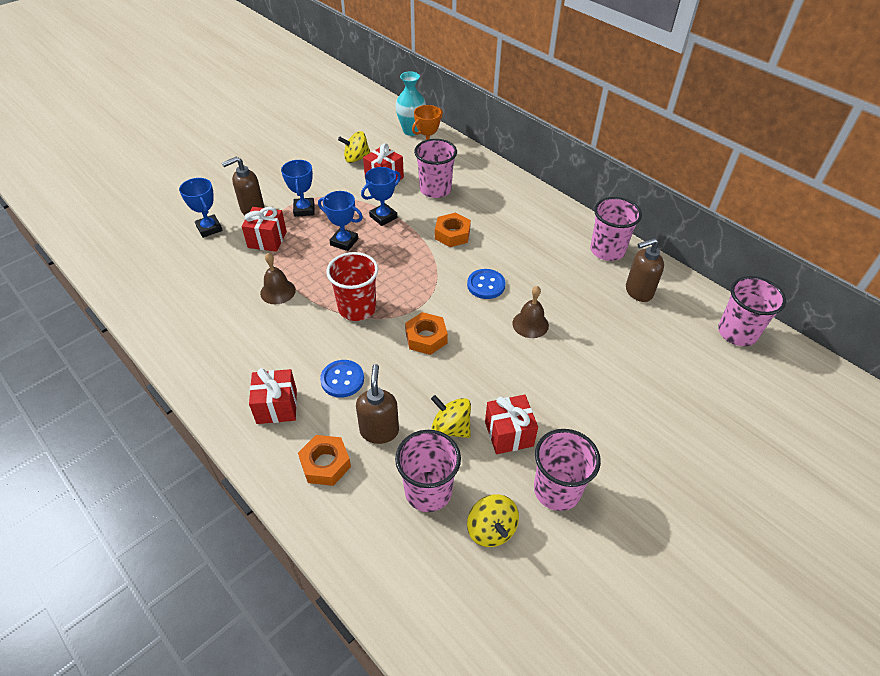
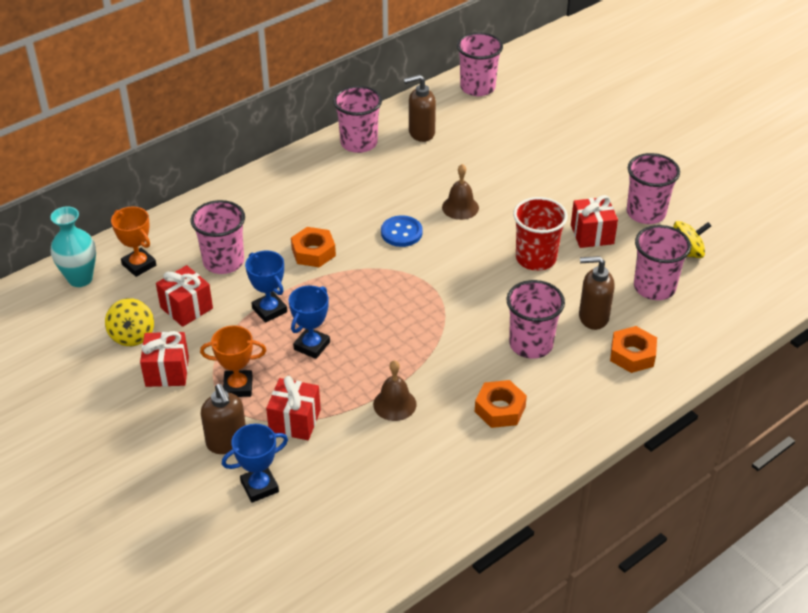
camera: 85 degrees left, 5 degrees down
(277, 406) = (566, 394): red gift -> red gift (167, 371)
(304, 209) = (238, 387): blue trophy -> orange trophy
(342, 379) = (531, 344): blue button -> pink cup
(357, 308) = (428, 333): red cup -> red cup (536, 258)
(426, 338) = (475, 281): orange nut -> orange nut (500, 409)
(451, 427) = (587, 270): yellow spinning top -> none
(638, 291) = (421, 133): brown soap dispenser -> brown soap dispenser turned 90 degrees clockwise

